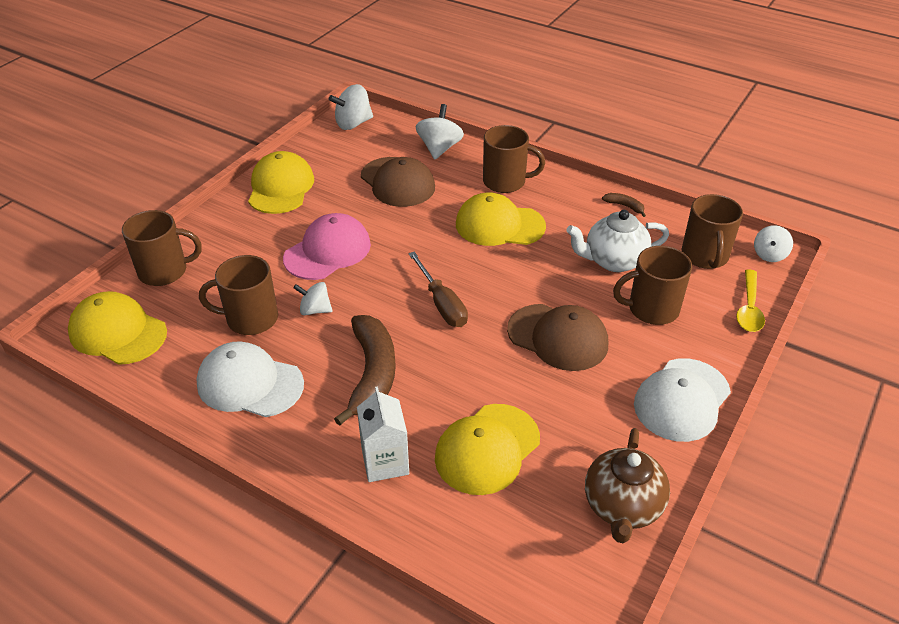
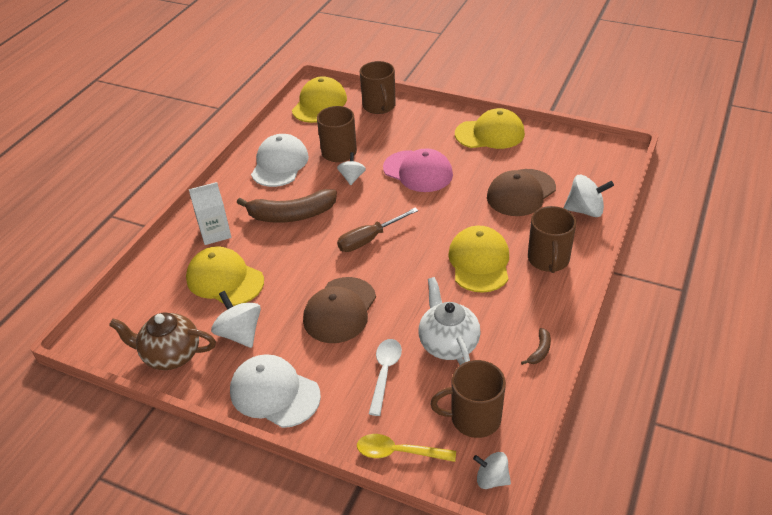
camera: 85 degrees right, 0 degrees up
(353, 123) = (600, 153): white spinning top -> white spinning top (240, 333)
(652, 309) = (385, 373): brown mug -> white spoon

